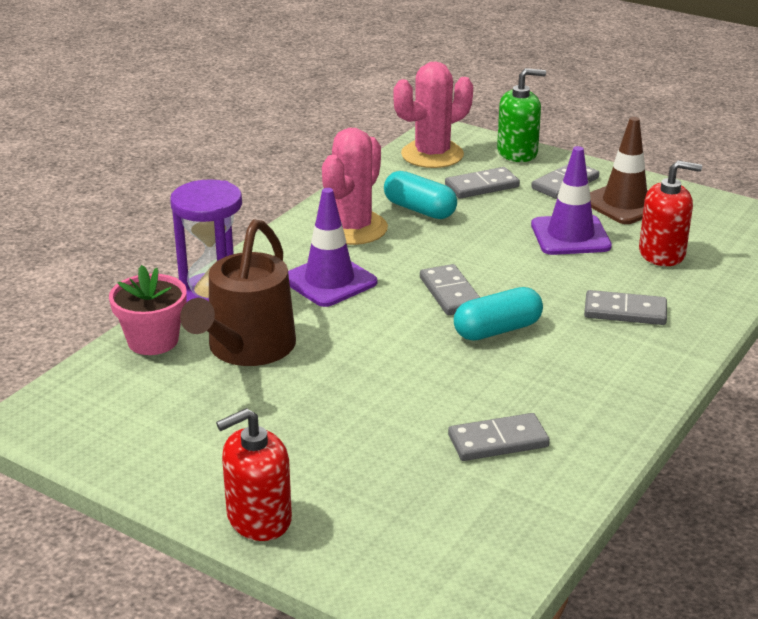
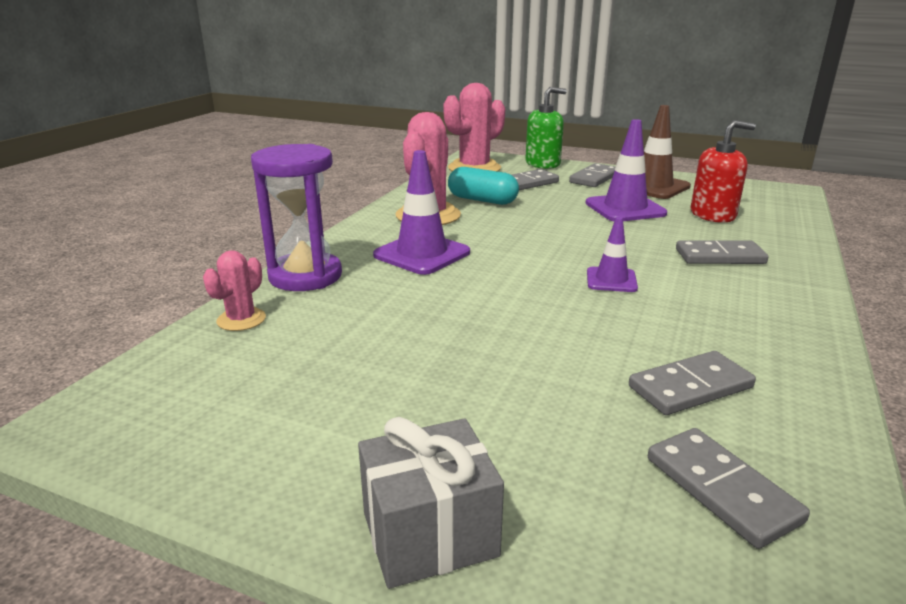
camera: 10 degrees left, 5 degrees down
(153, 341) = (241, 319): pink flower pot -> pink cactus
(247, 348) = (353, 318): brown watering can -> none
(259, 518) = (429, 534): red soap dispenser -> grey gift
(450, 293) = (546, 255): grey domino -> grey domino (721, 489)
(497, 330) = (611, 280): turquoise capsule -> purple traffic cone

